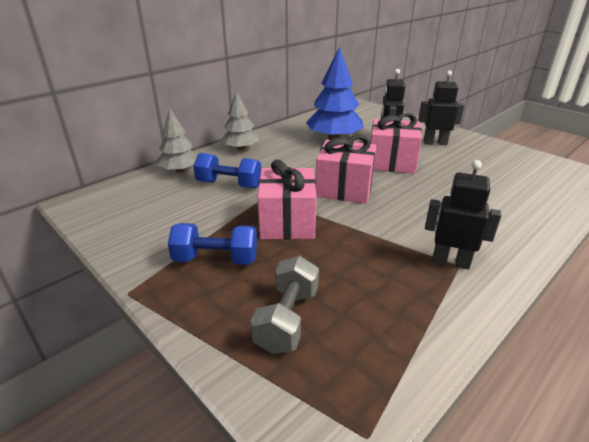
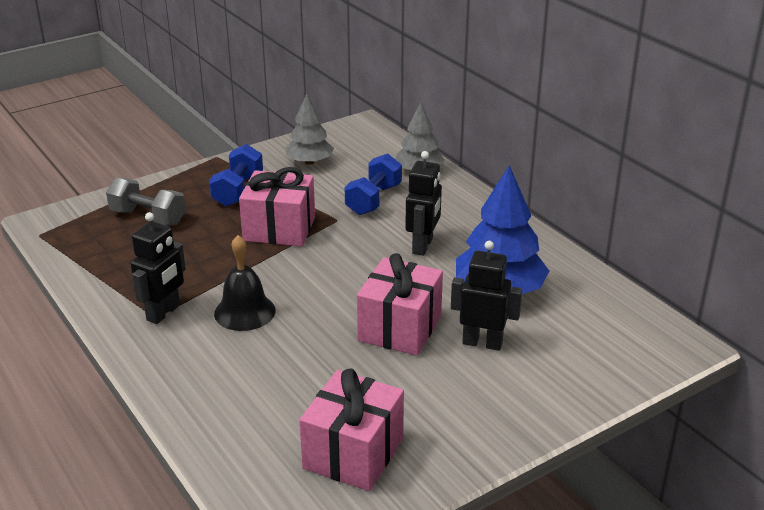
camera: 100 degrees right, 0 degrees up
(240, 148) = (475, 210): grey tree -> grey tree (309, 162)
(344, 189) = (335, 274): pink gift -> pink gift (353, 453)
(417, 220) = (245, 312): none -> black bell
(435, 143) = (463, 394): black robot -> black robot (423, 246)

